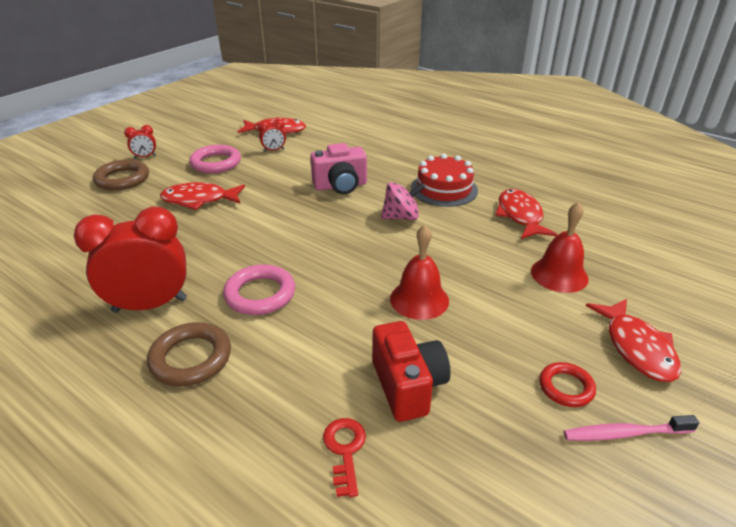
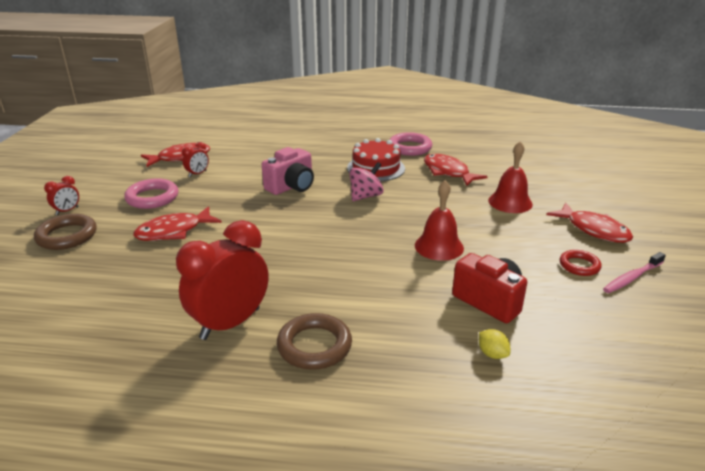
camera: 30 degrees left, 5 degrees down
(260, 294) = (317, 283): pink ring -> pink ring (409, 148)
(345, 450) = (492, 354): red key -> yellow lemon

